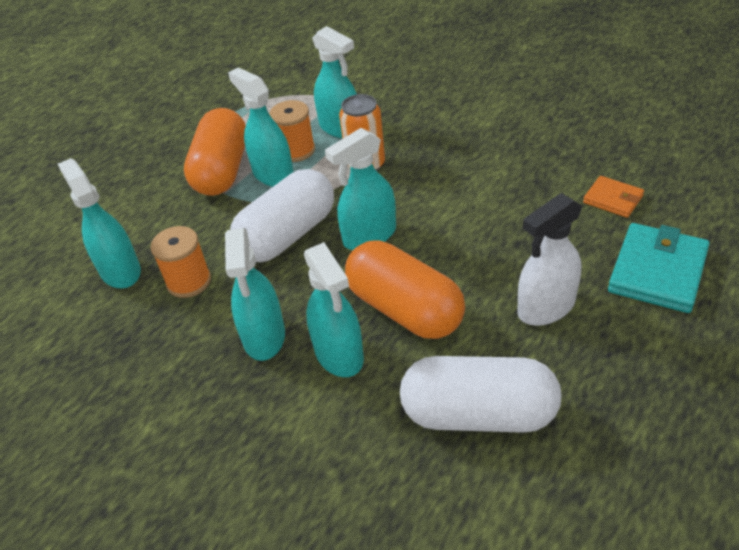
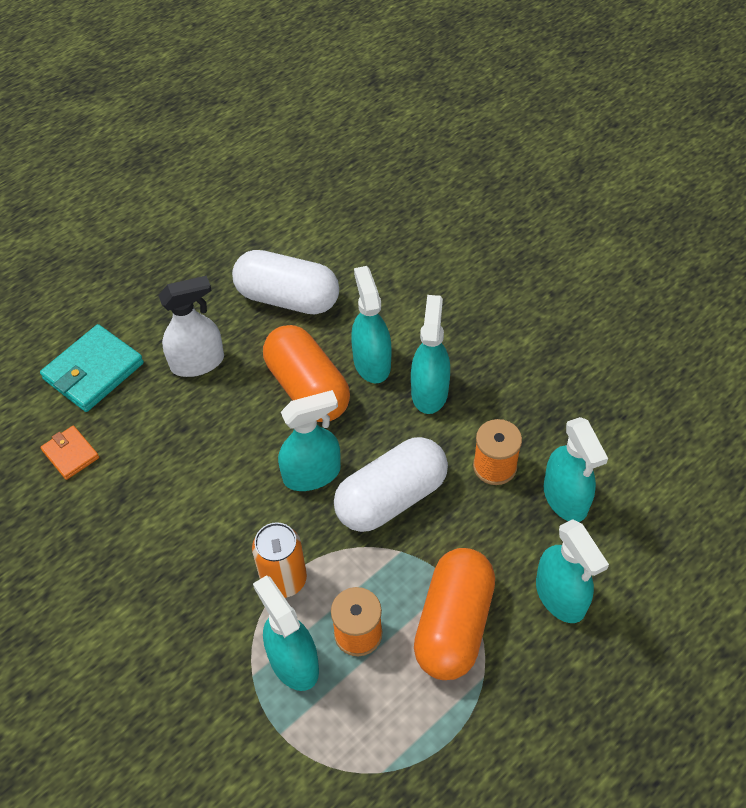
camera: 170 degrees left, 10 degrees up
(273, 174) = (393, 597): turquoise spray bottle -> turquoise spray bottle (560, 596)

